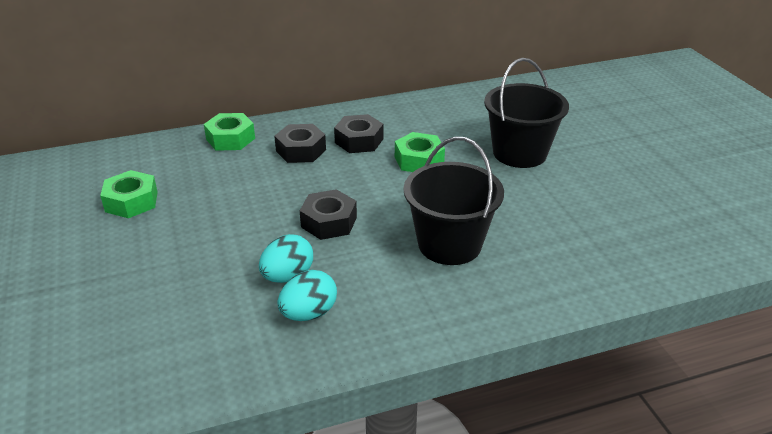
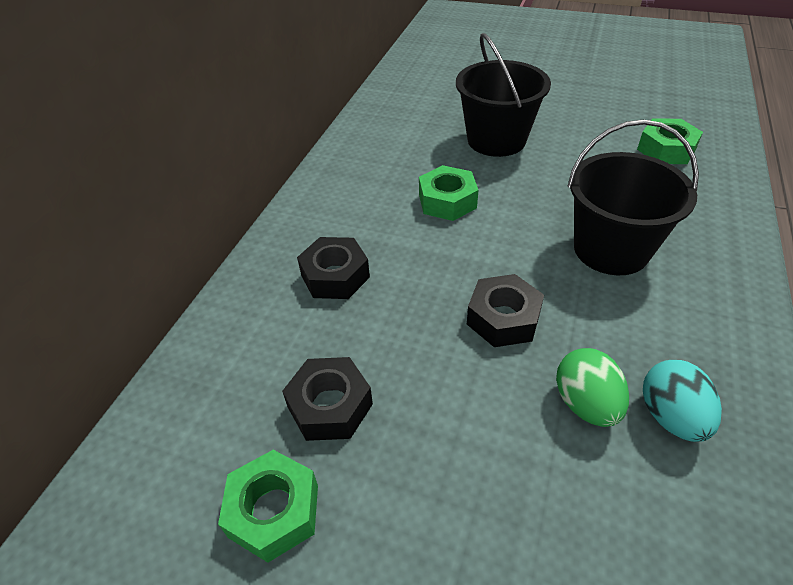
camera: 50 degrees left, 10 degrees up
(230, 139) = (236, 327): green nut -> green nut (666, 150)
(288, 276) = (585, 404): turquoise egg -> green egg
(359, 141) = (366, 224): black nut -> black nut (330, 406)

